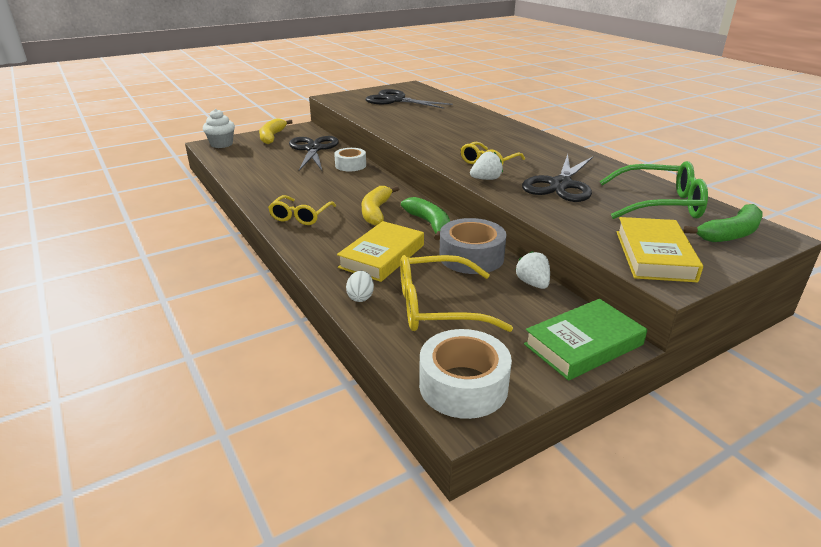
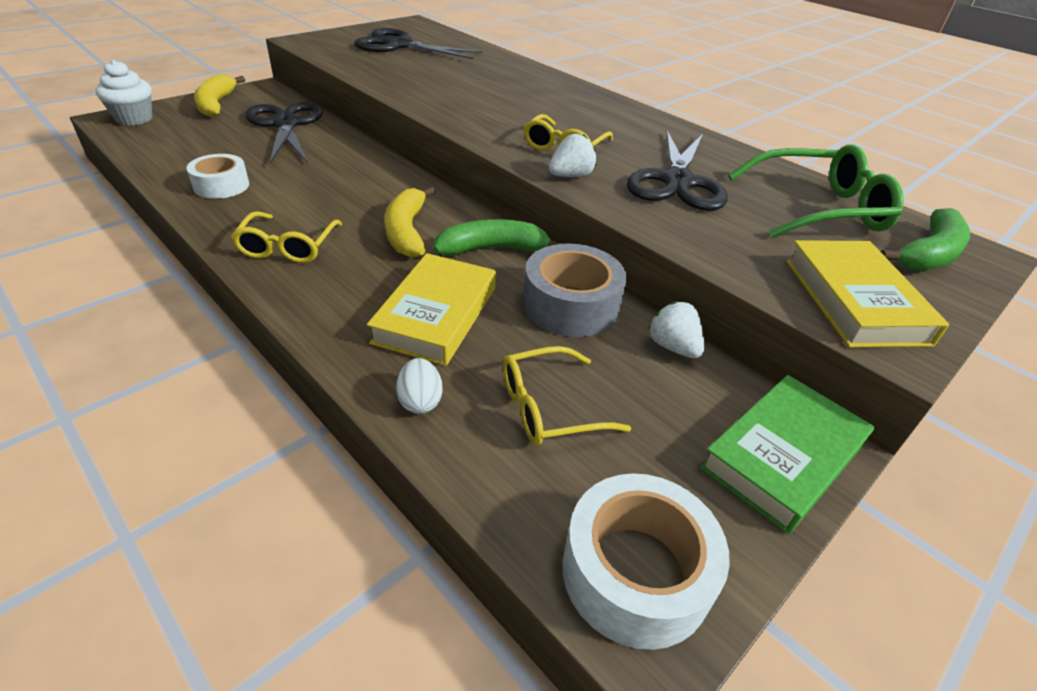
camera: 15 degrees left, 10 degrees up
(350, 165) = (349, 151): white tape -> white tape (221, 185)
(429, 224) = (493, 249): green banana -> green banana turned 60 degrees counterclockwise
(439, 307) = (550, 407): yellow glasses -> yellow glasses, size x0.65

